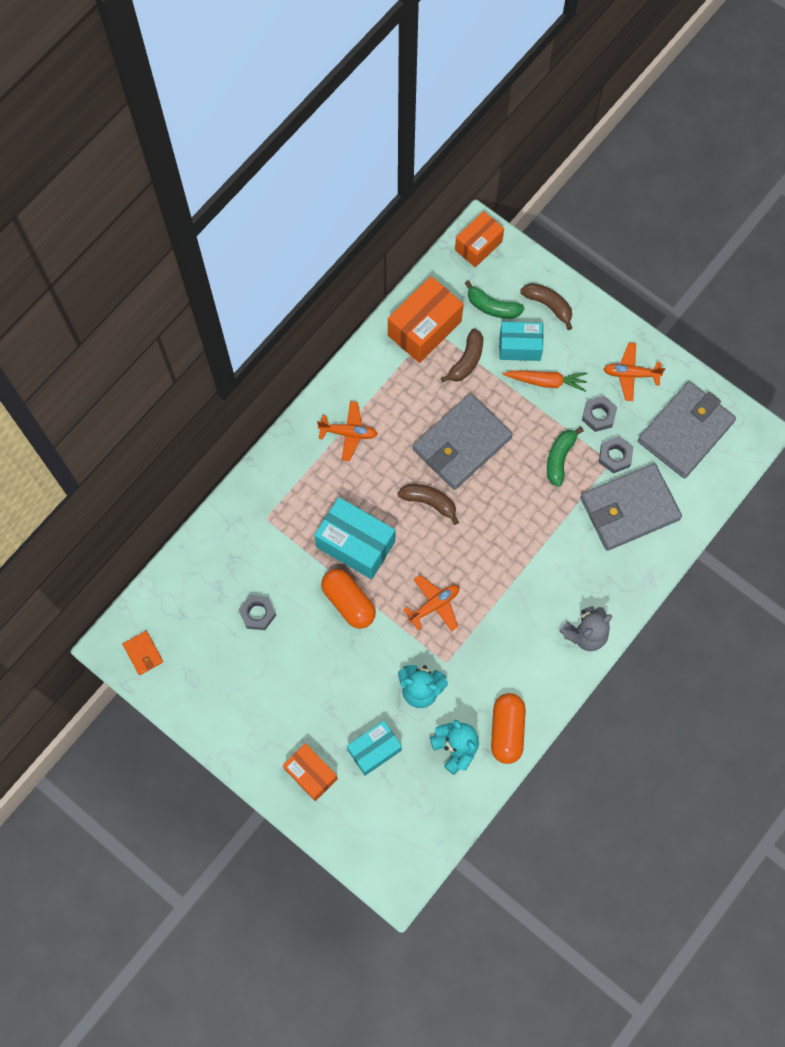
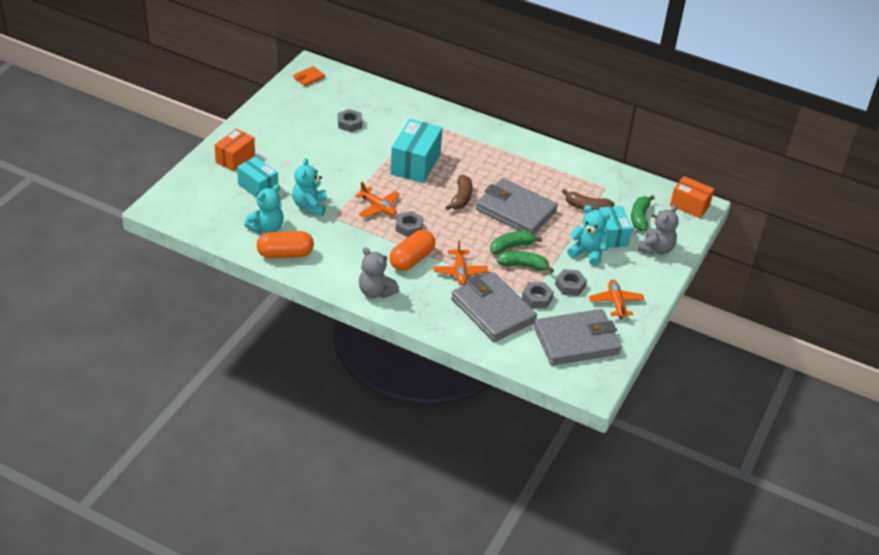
camera: 75 degrees right, 30 degrees down
(348, 433) = (502, 153): orange plane -> orange plane (460, 272)
(348, 602) = (369, 165): orange capsule -> orange capsule (411, 259)
(424, 328) = (604, 183): orange box -> none
(476, 575) = (409, 227): none -> grey nut
(525, 463) = (511, 246): none -> green banana
(546, 382) = (587, 253): orange carrot -> turquoise teddy bear
(548, 305) = (656, 249): brown banana -> grey teddy bear
(685, 431) = (576, 341): grey wallet -> grey wallet turned 45 degrees counterclockwise

